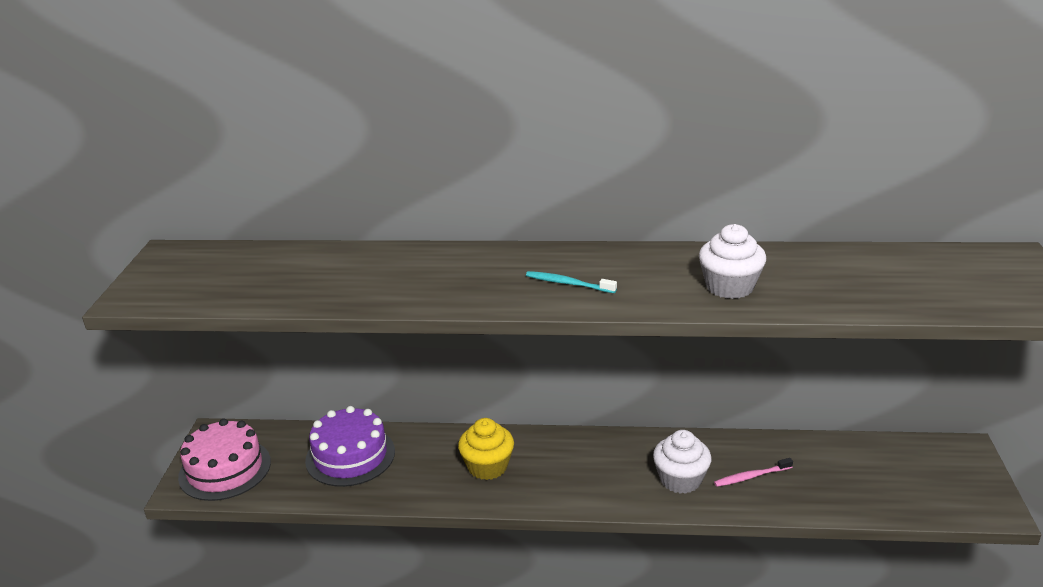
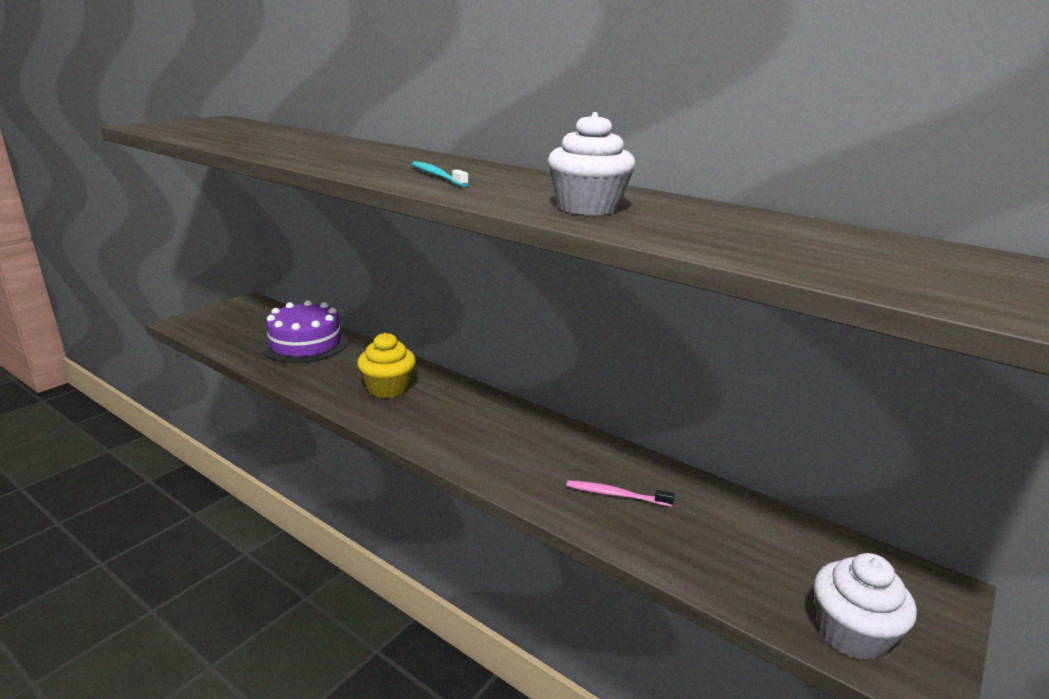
camera: 30 degrees right, 5 degrees down
(225, 469) = (221, 321): pink cake -> none
(680, 479) = (539, 466): white cupcake -> white cupcake (852, 633)

